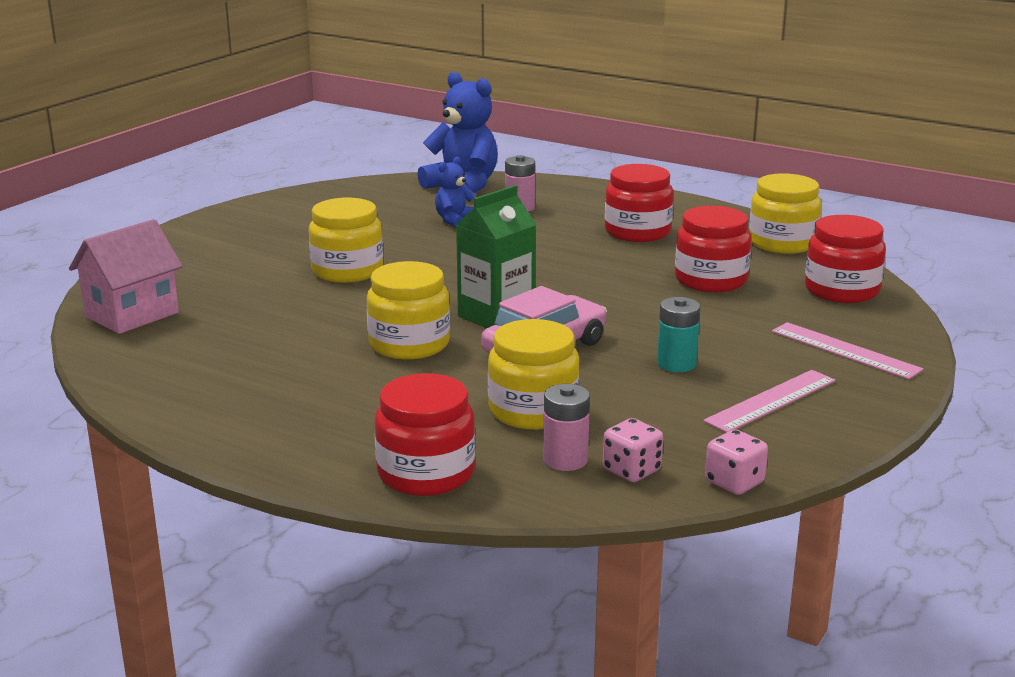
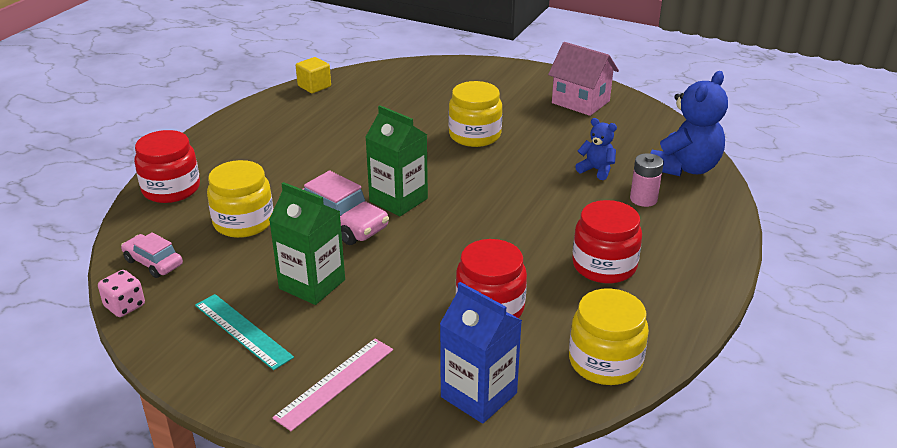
camera: 85 degrees right, 10 degrees up
(121, 370) = (314, 86): none -> yellow cube
(132, 315) = (391, 77): pink house -> pink house (580, 102)
(409, 344) = (349, 169): yellow jar -> none
(565, 460) = (174, 236): pink battery -> none
(631, 470) = (153, 263): pink dice -> pink car
(676, 364) = (312, 284): turquoise battery -> green carton
(771, 400) = (243, 330): pink ruler -> turquoise ruler
(841, 290) = (479, 395): red jar -> blue carton

